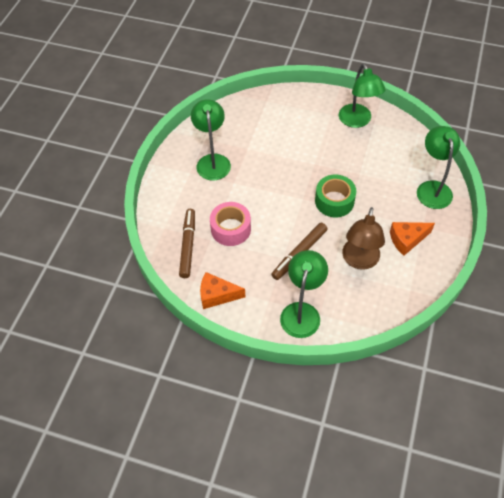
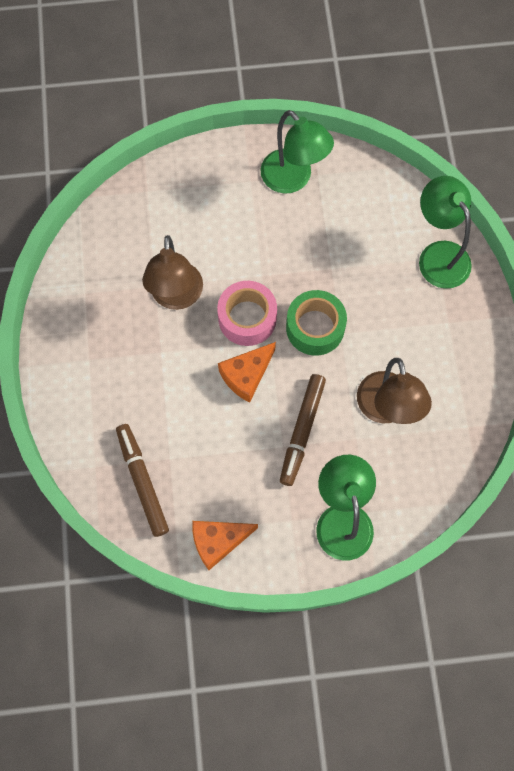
camera: 25 degrees left, 15 degrees up
(212, 161) = (113, 327): green lamp -> none
(231, 229) = (190, 430): pink tape -> pink tape (247, 318)
(257, 158) = (176, 297): none -> brown lamp
(407, 240) = (435, 351): orange cheese -> orange cheese (246, 375)

